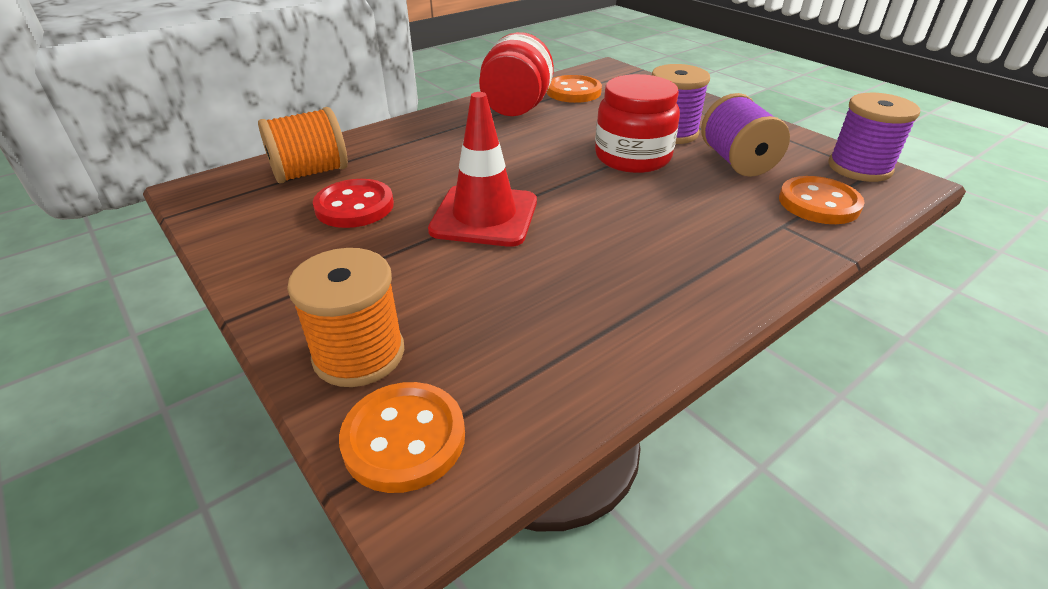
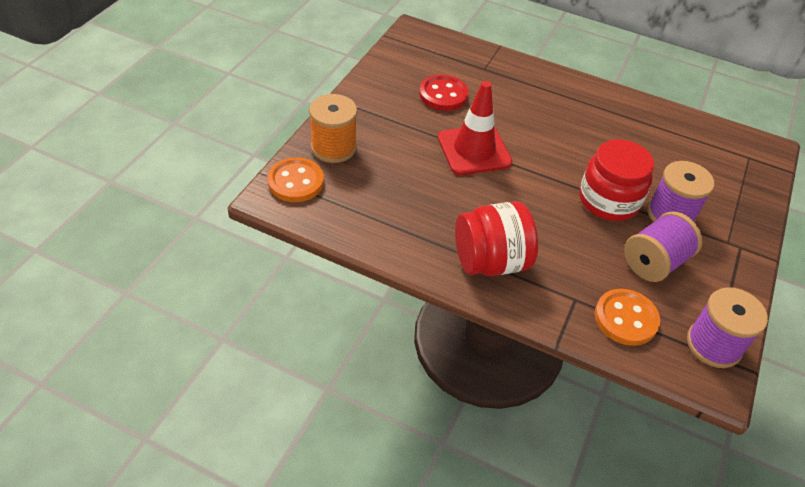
camera: 60 degrees right, 10 degrees up
(310, 173) = (463, 62): orange spool -> none
(516, 108) = (630, 118): red jar -> red jar (490, 261)
(573, 92) = (693, 140): orange button -> none

